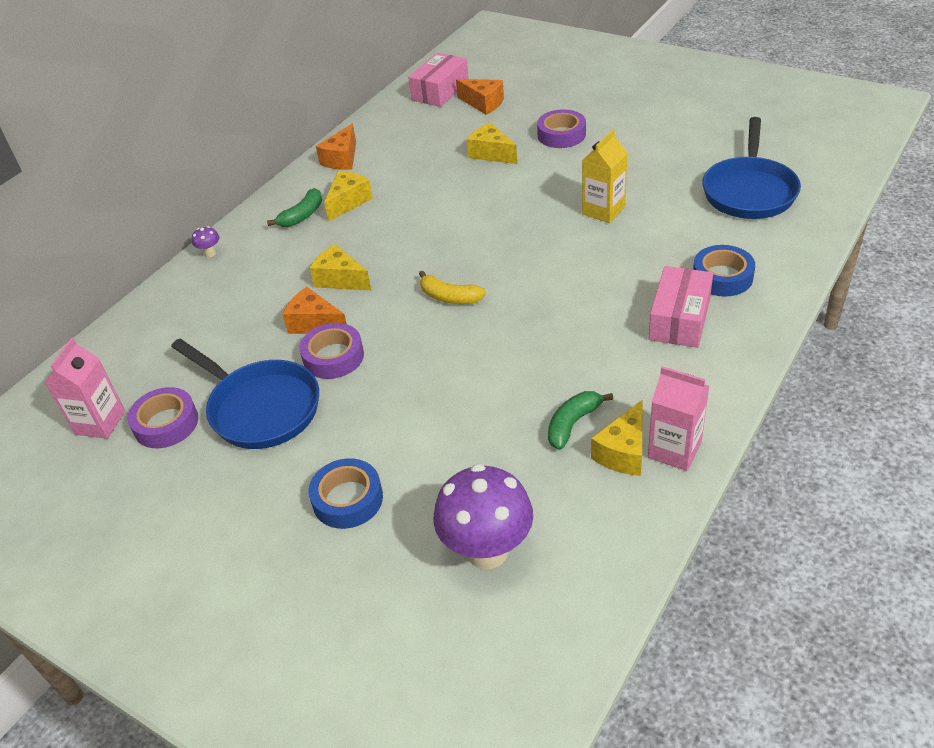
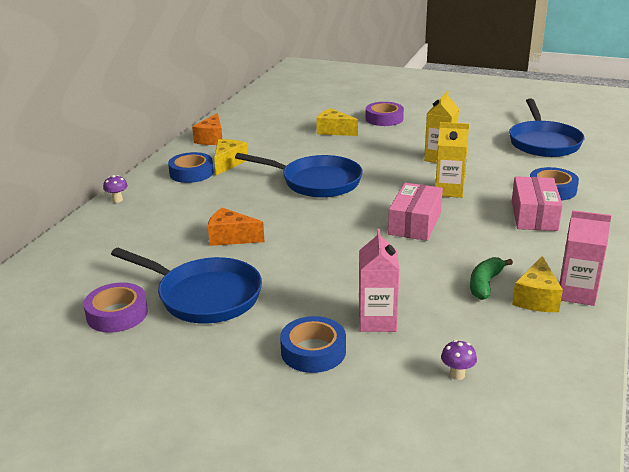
camera: 15 degrees left, 15 degrees down
(100, 423) = (50, 319): pink carton -> pink carton (377, 321)
(302, 215) = (191, 173): green banana -> blue tape
(333, 357) = (257, 257): purple tape -> none
(340, 279) = (242, 209): yellow cheese -> none
(439, 241) = (316, 182): none -> blue pan
(440, 91) = (275, 99): pink box -> pink box (414, 223)
(449, 297) = (341, 214): yellow banana -> none
(483, 103) = (314, 104): orange cheese -> none
(487, 551) = (457, 374): purple mushroom -> purple mushroom, size x0.40
(592, 268) = (449, 190): none -> yellow carton

